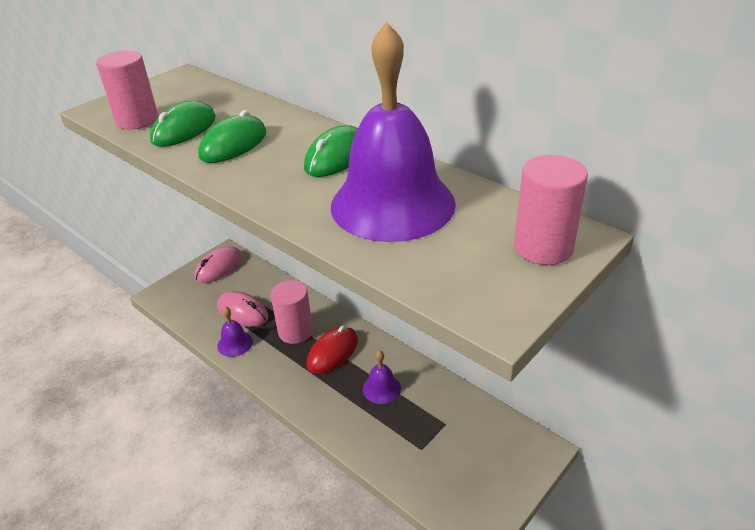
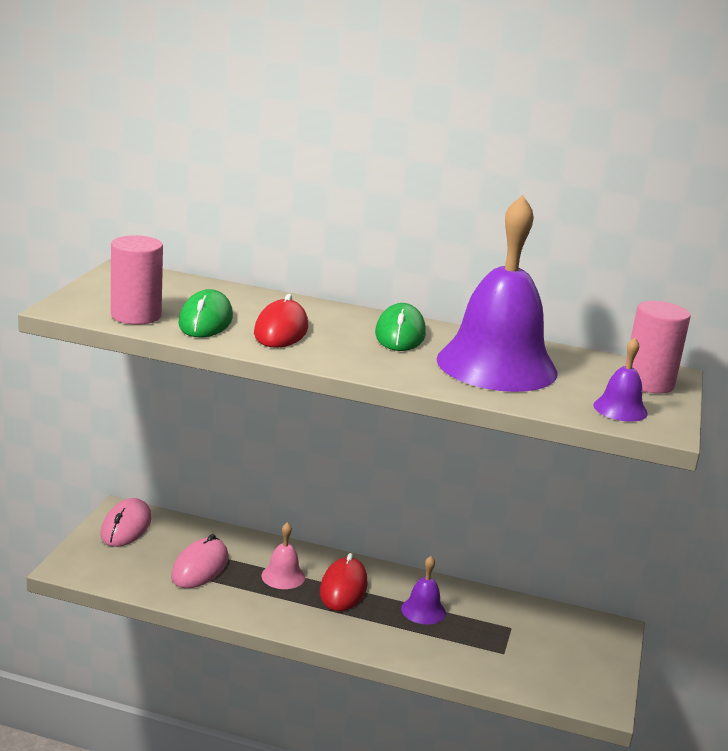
camera: 30 degrees left, 15 degrees down
(233, 144) = (281, 331): green mouse -> red mouse
(235, 343) = (218, 600): purple bell -> purple bell (620, 409)
(242, 312) = (200, 568): pink mouse -> pink mouse turned 75 degrees counterclockwise
(295, 331) = (283, 576): pink cylinder -> pink bell

